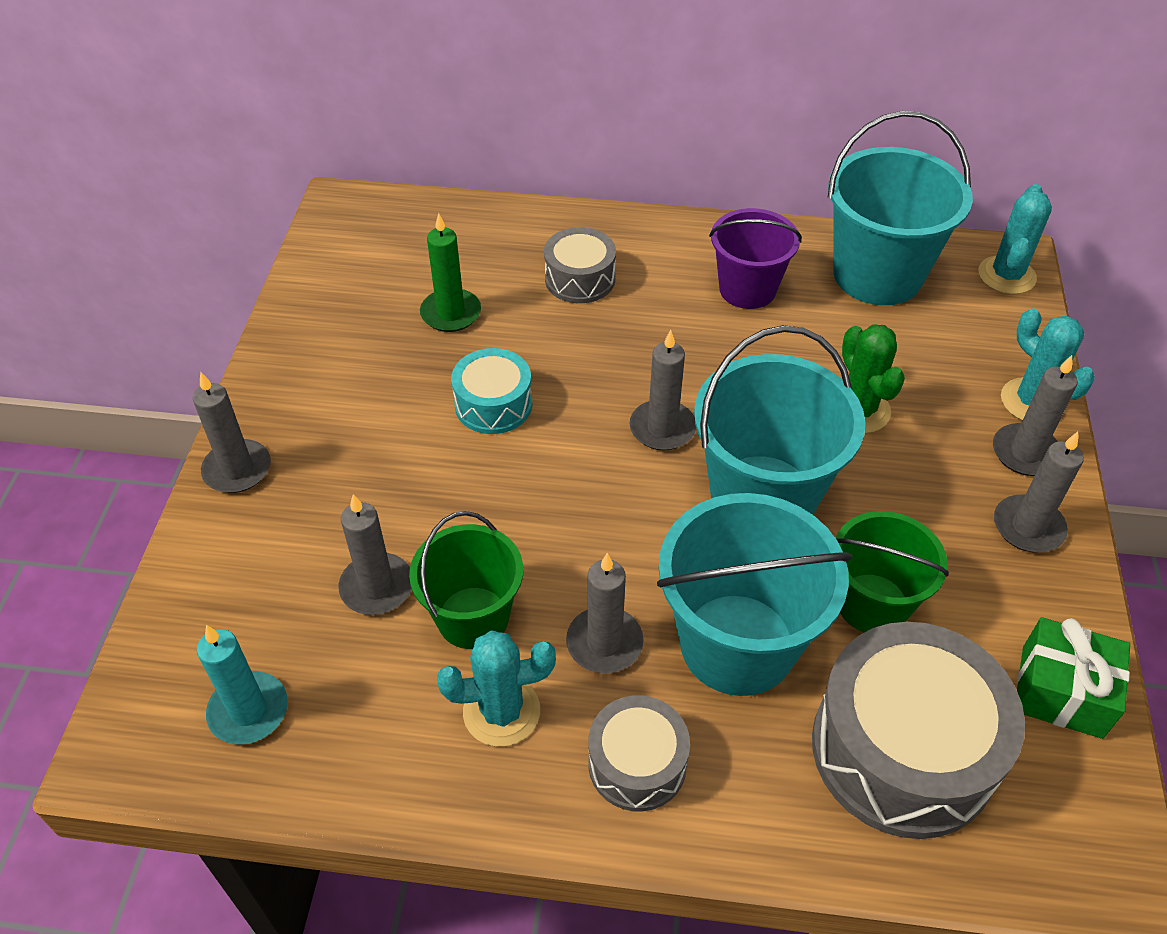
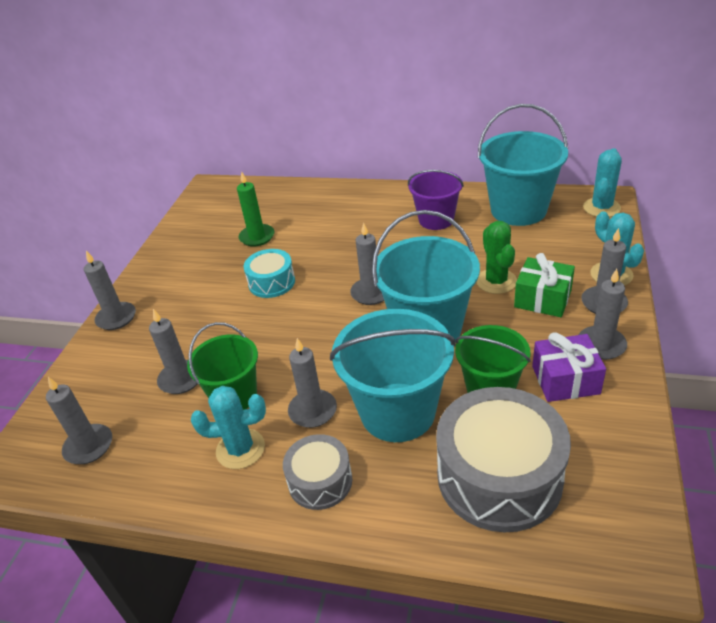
camera: 10 degrees right, 10 degrees down
(248, 711) = (89, 446): turquoise candle -> grey candle
(580, 279) = (336, 218): grey drum -> none
(981, 587) = (565, 380): none -> purple gift
(1061, 691) = (615, 442): green gift -> green gift (542, 299)

